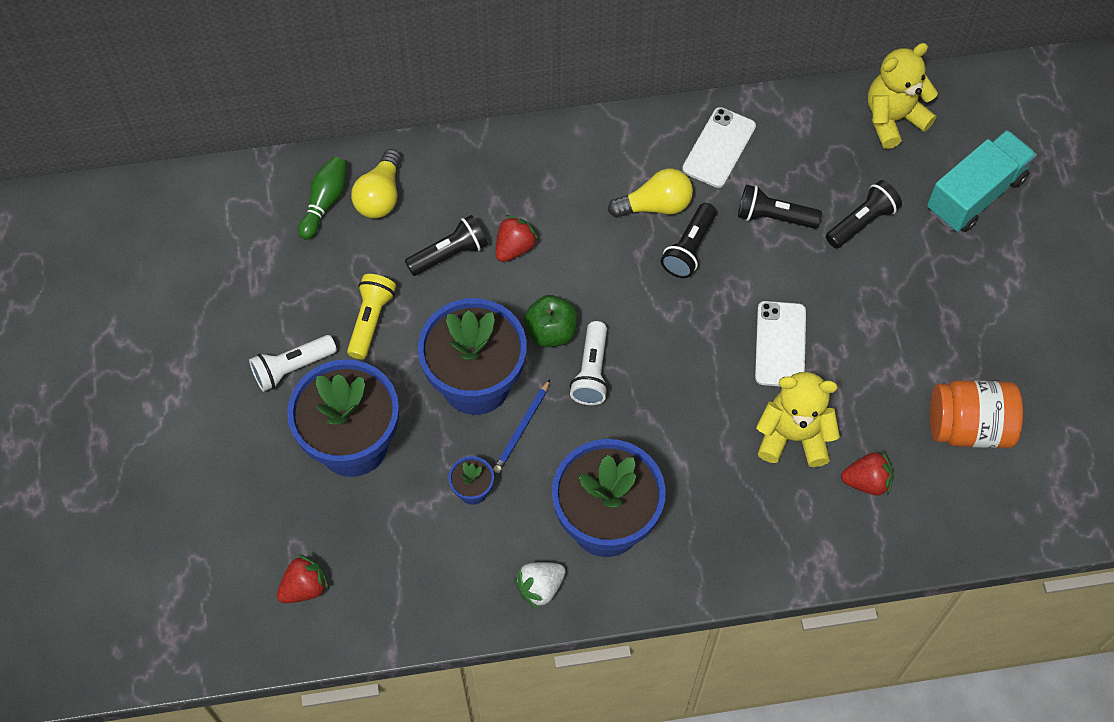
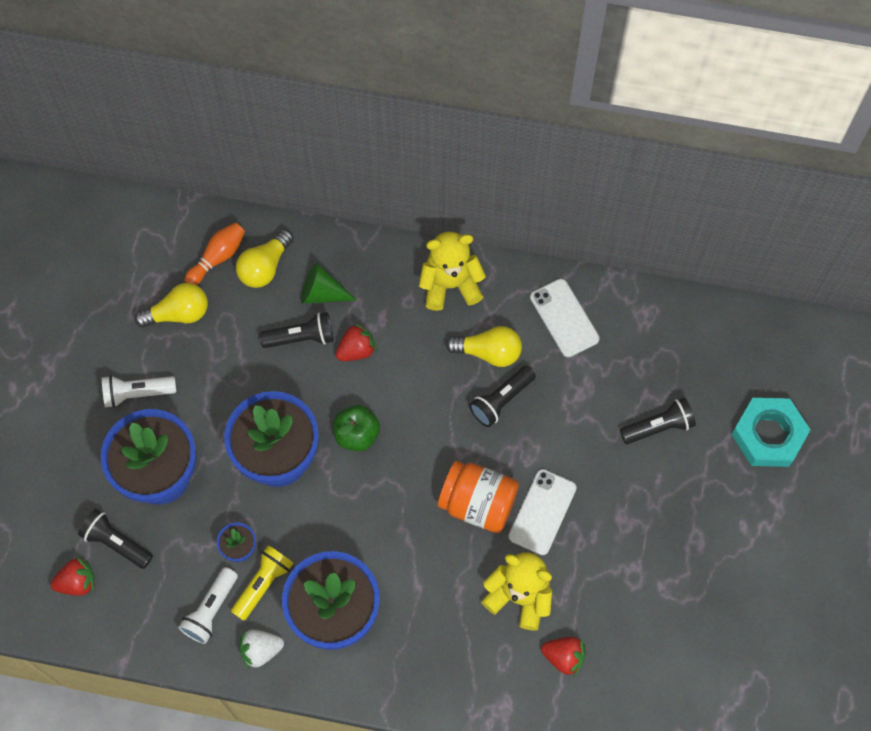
camera: 20 degrees right, 5 degrees up
(305, 272) = (178, 313): none -> yellow light bulb
(325, 202) = (218, 257): green bowling pin -> orange bowling pin
(371, 320) = (215, 374): yellow flashlight -> yellow flashlight (263, 584)
(453, 203) = (322, 293): none -> green cone
(522, 428) = (300, 510): blue pencil -> none
(591, 372) = (376, 481): white flashlight -> white flashlight (211, 610)
(719, 148) = (564, 318): white phone -> white phone turned 75 degrees counterclockwise
(774, 217) = (585, 396): black flashlight -> black flashlight (116, 543)
(893, 119) = (726, 341): yellow teddy bear -> yellow teddy bear (450, 285)
(968, 427) = (671, 640): orange jar -> orange jar (478, 503)
(975, 194) = (768, 435): turquoise truck -> turquoise nut

